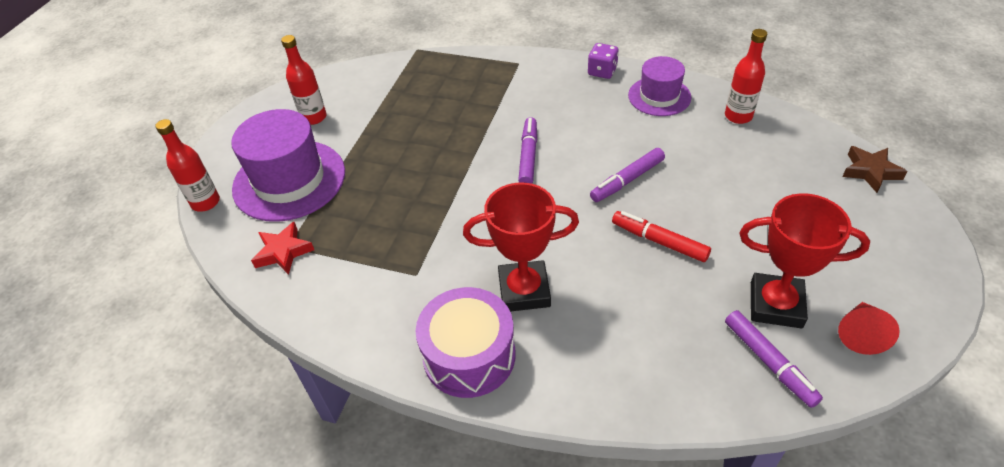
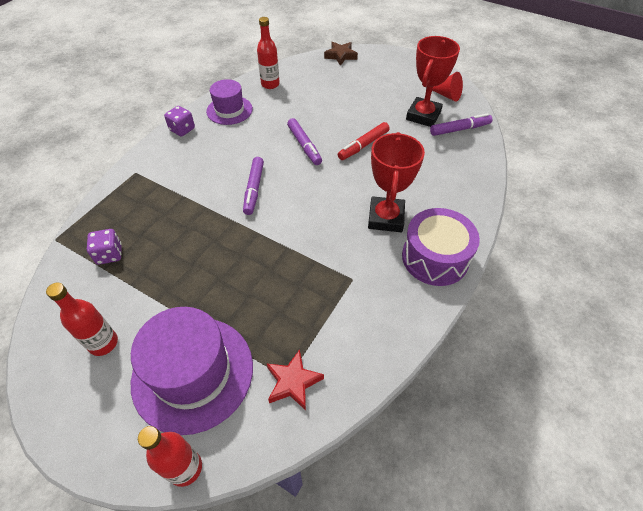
camera: 80 degrees left, 5 degrees up
(407, 86) = (109, 254): none -> purple dice
(528, 156) = (254, 189): purple marker -> purple marker turned 105 degrees counterclockwise

